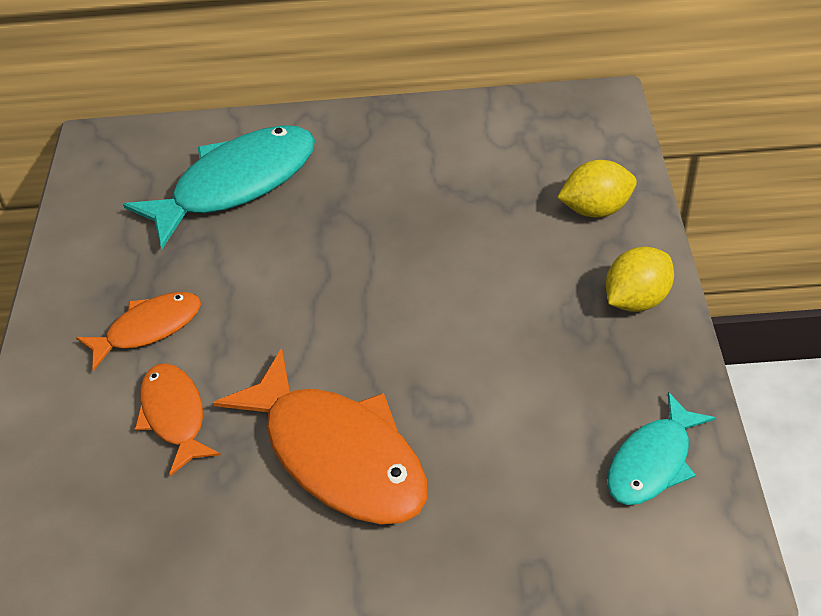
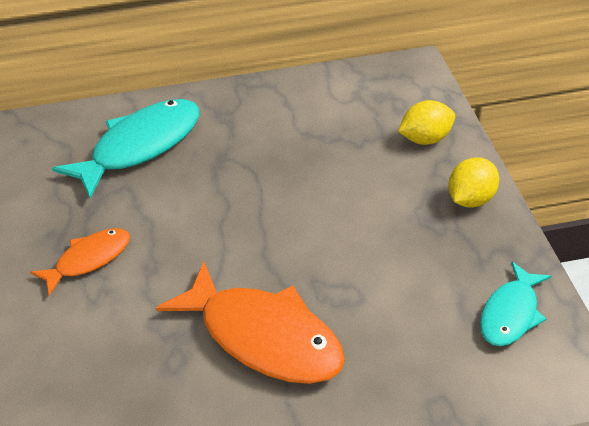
camera: 10 degrees left, 5 degrees down
(175, 415) = (123, 322): orange fish -> none

